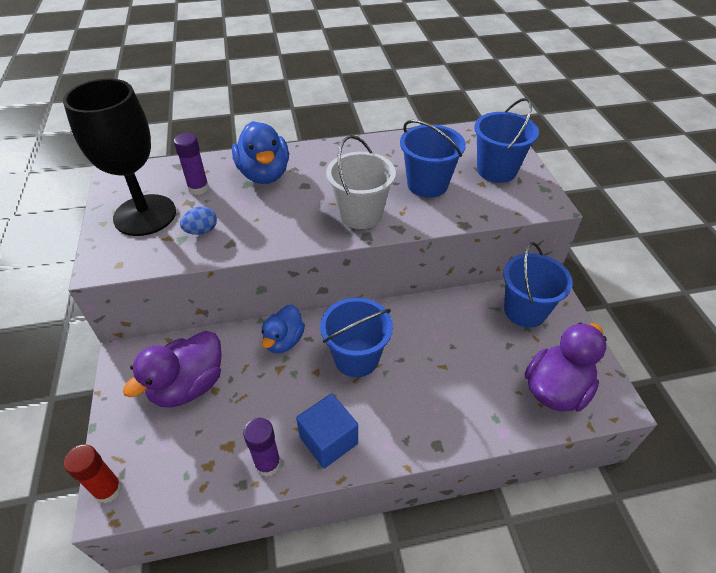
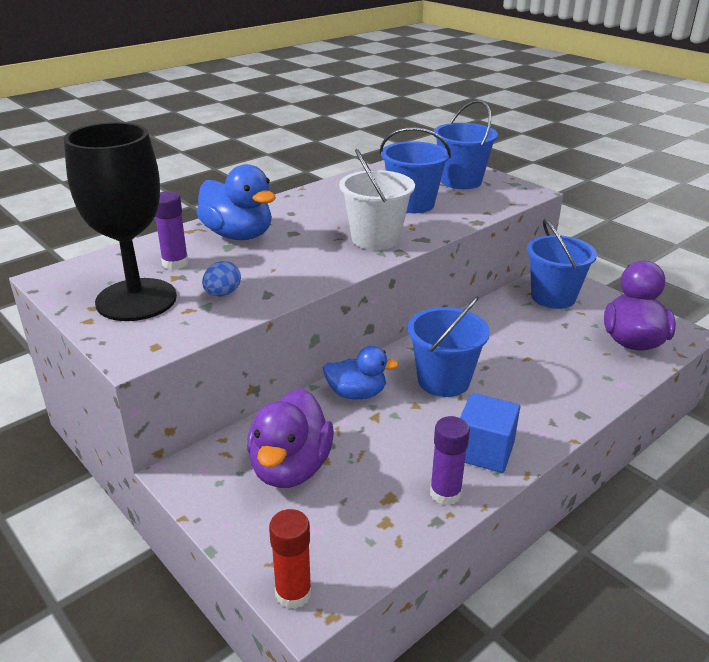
camera: 30 degrees left, 15 degrees down
(284, 341) = (356, 393): blue duck -> blue duck turned 75 degrees counterclockwise

